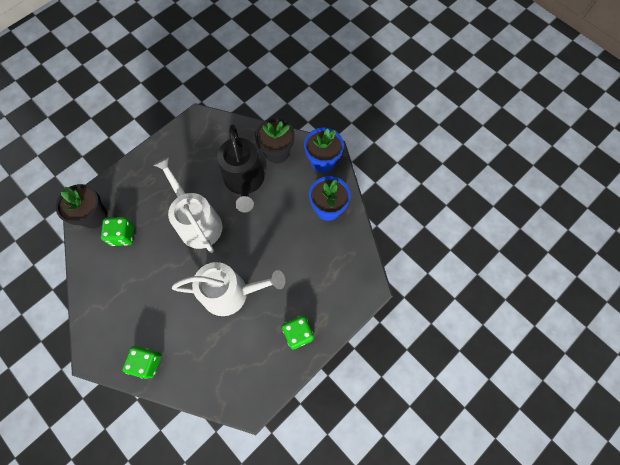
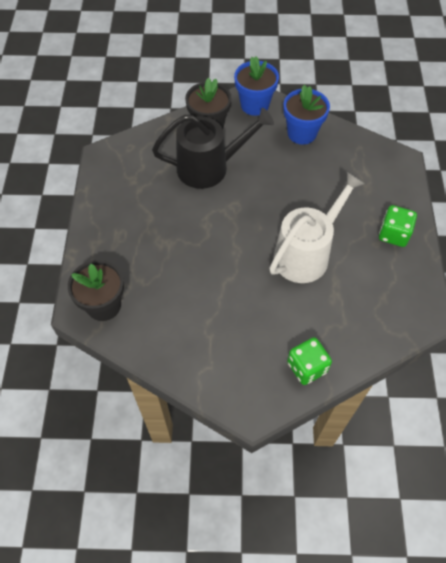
camera: 45 degrees left, 10 degrees down
(123, 235) = (153, 296): green dice -> none
(197, 222) = (209, 229): white watering can -> none
(244, 181) = (209, 167): black watering can -> black watering can turned 45 degrees counterclockwise

